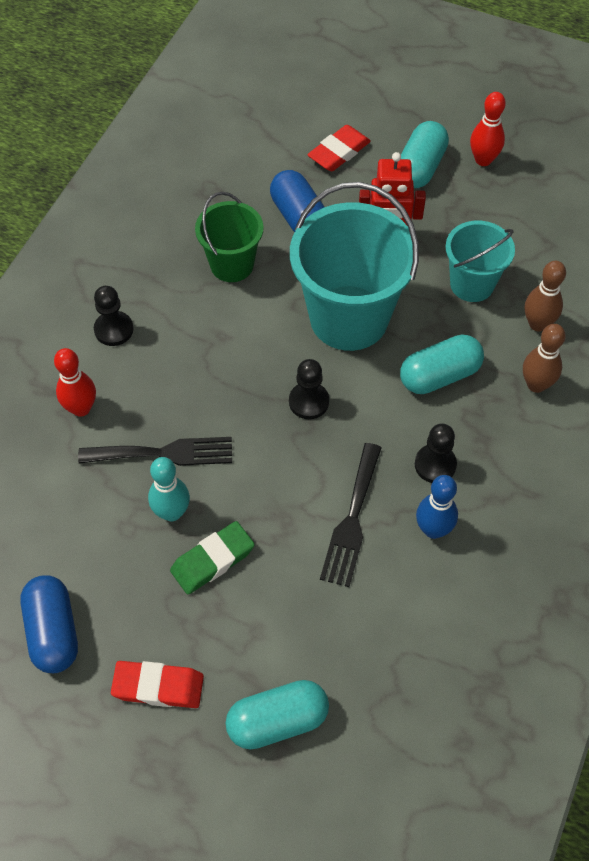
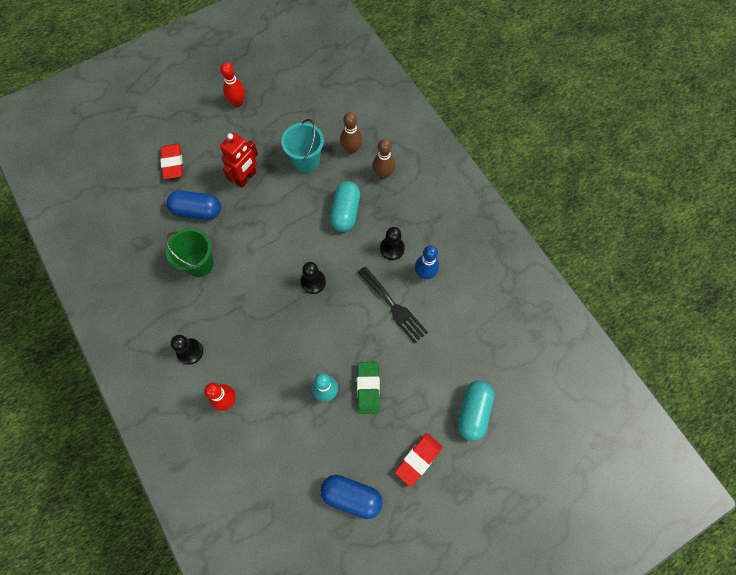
camera: 55 degrees left, 10 degrees up
(164, 453) = (288, 373): black fork -> none
(349, 318) = (279, 229): turquoise bucket -> none
(420, 167) = (217, 133): turquoise capsule -> none

